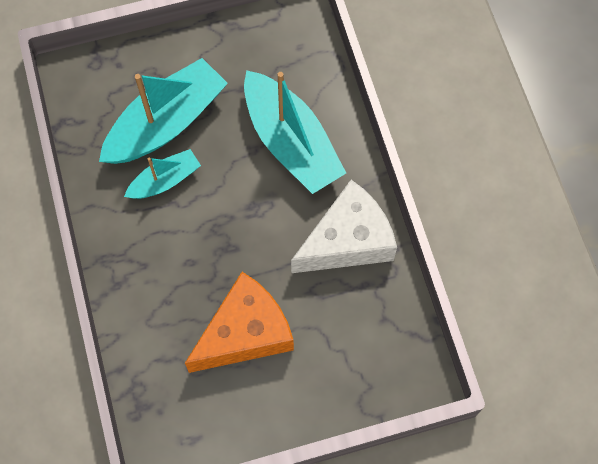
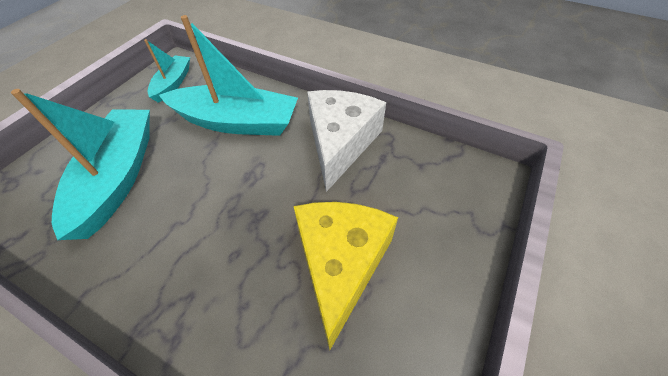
camera: 45 degrees left, 15 degrees down
(165, 180) = (152, 214): turquoise boat -> turquoise boat (173, 83)
(245, 333) = (340, 264): orange cheese -> yellow cheese

